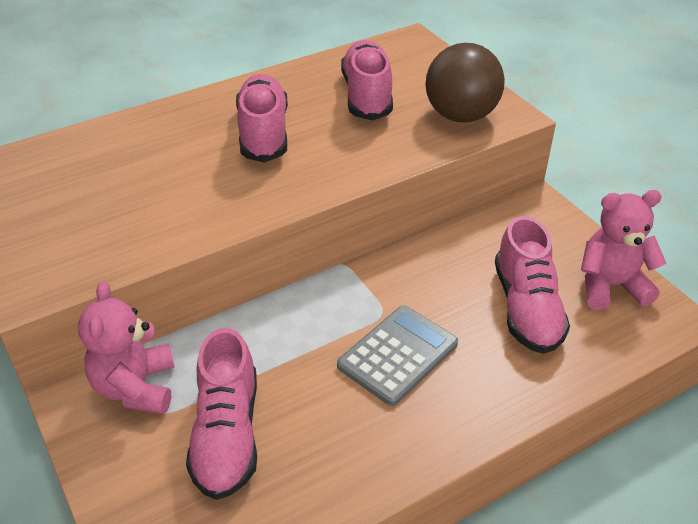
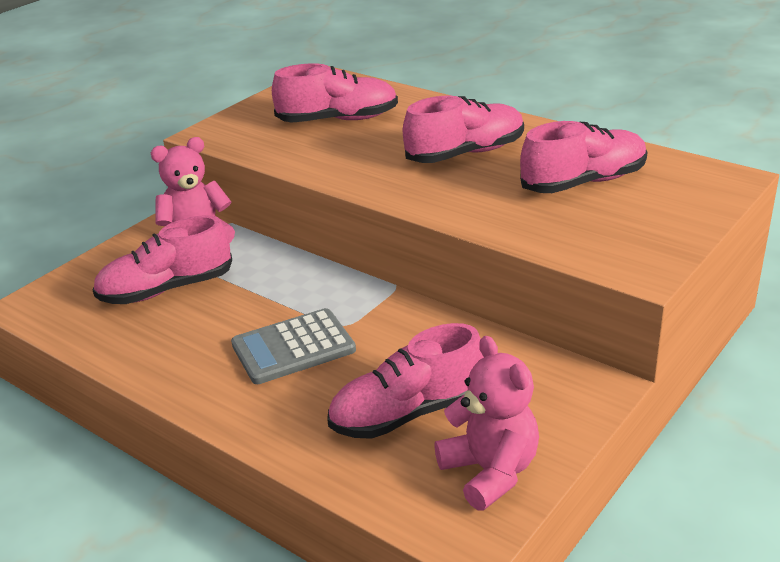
camera: 70 degrees right, 10 degrees down
(109, 186) = (338, 120): none -> pink shoe
(398, 355) = (293, 347): grey calculator -> grey calculator turned 135 degrees clockwise
(461, 116) = (605, 241): brown ball -> none

